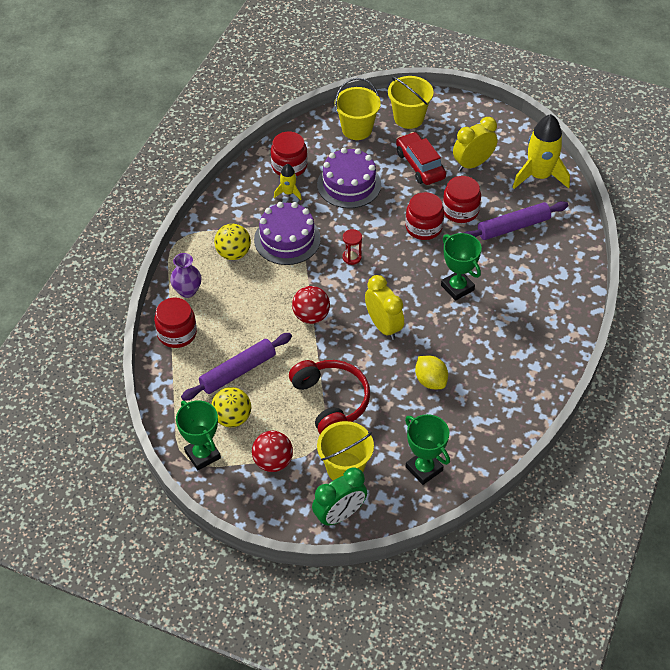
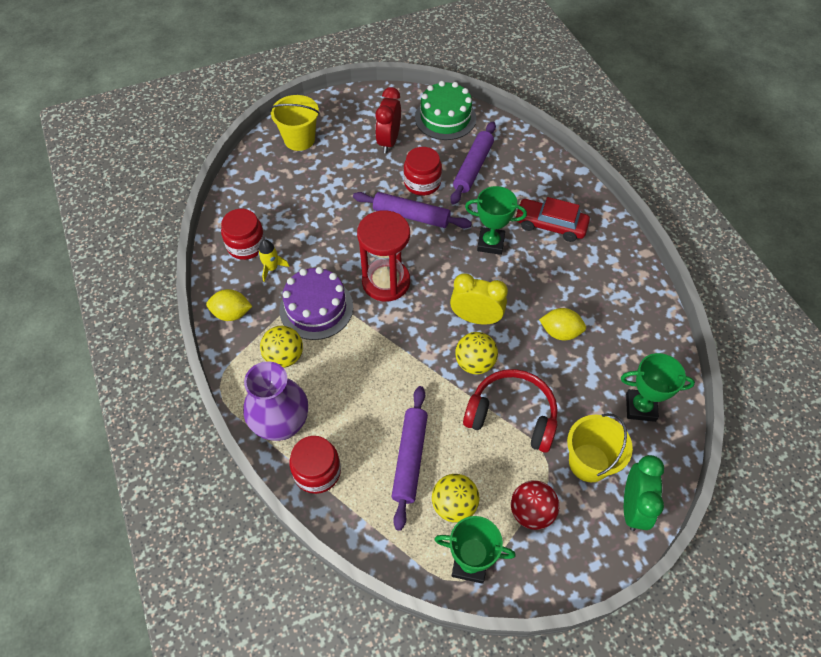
camera: 45 degrees left, 5 degrees up
(187, 291) = (282, 424): purple vase -> purple vase, size x1.70
(232, 203) = (232, 313): none -> yellow lemon
(311, 316) = (412, 357): red ball -> none
(347, 352) = (474, 363): none -> yellow ball
(349, 184) = (314, 224): purple cake -> none
(352, 257) = (386, 282): red hourglass -> red hourglass, size x2.35
(357, 129) = (268, 176): yellow bucket -> none
(420, 165) = (351, 169): red car -> red car (550, 225)
(423, 227) = (411, 216): red jar -> purple rolling pin
(472, 164) = (389, 141): yellow clock -> red clock
(539, 176) = (445, 118): yellow rocket -> green cake

